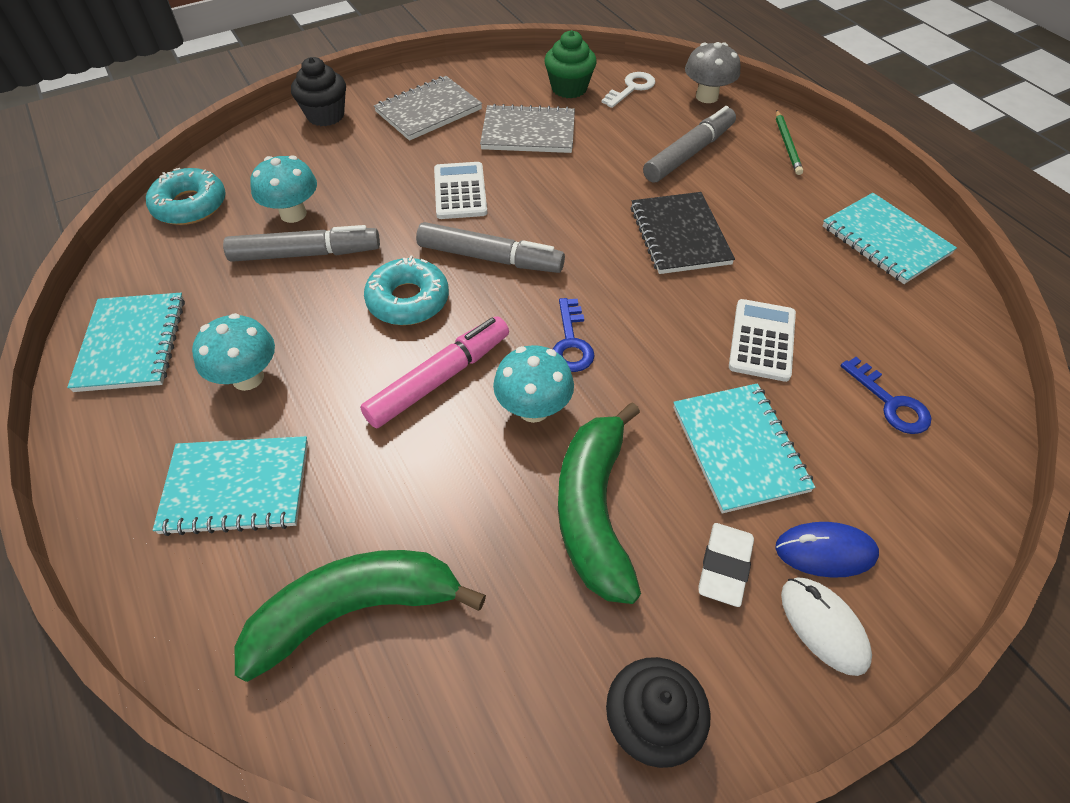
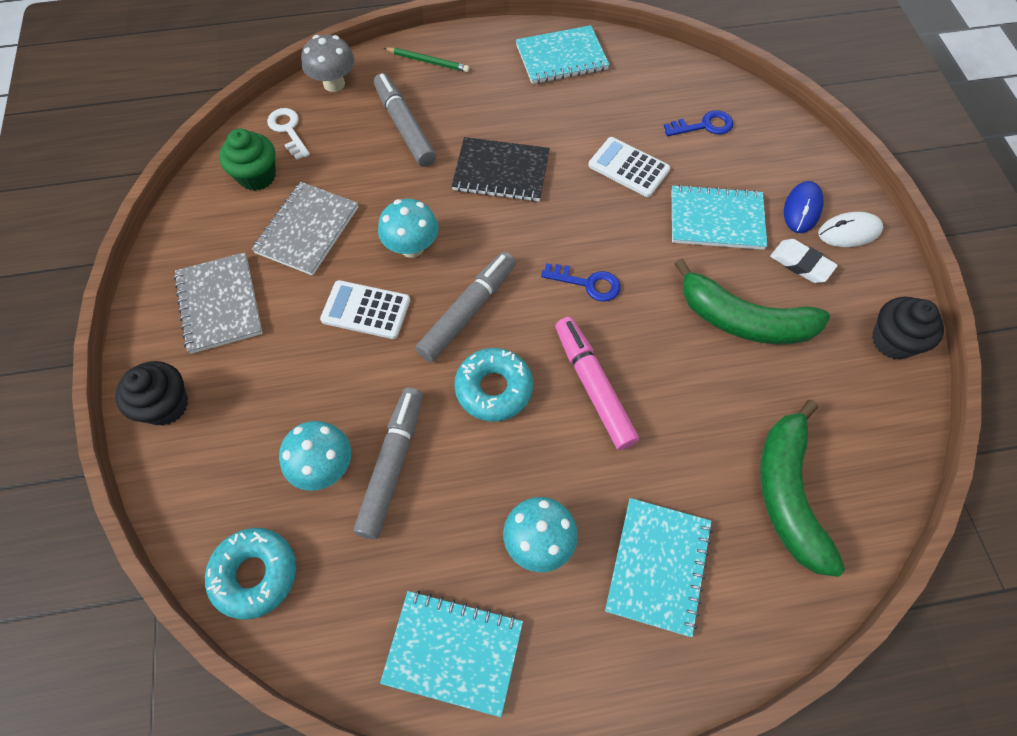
camera: 70 degrees left, 10 degrees up
(533, 409) = (645, 329): turquoise mushroom -> turquoise mushroom (412, 247)

